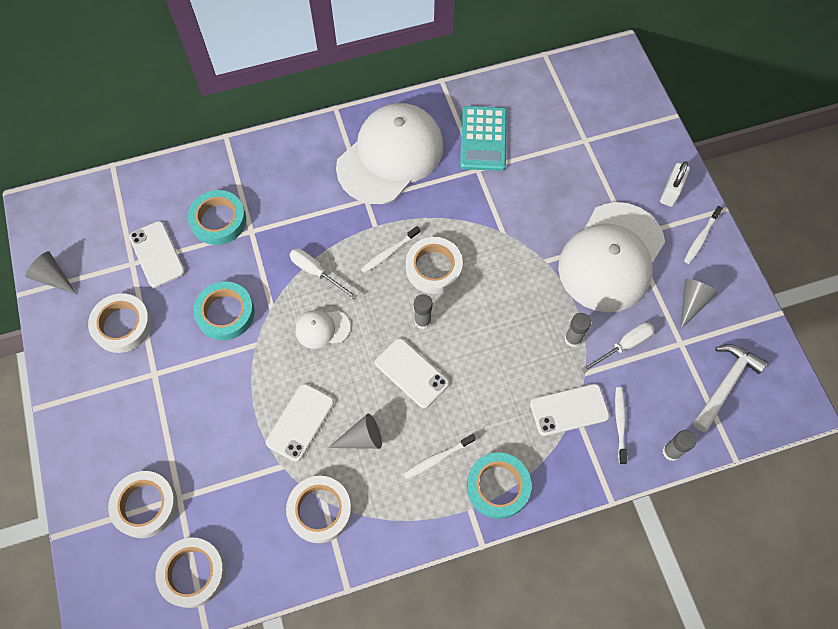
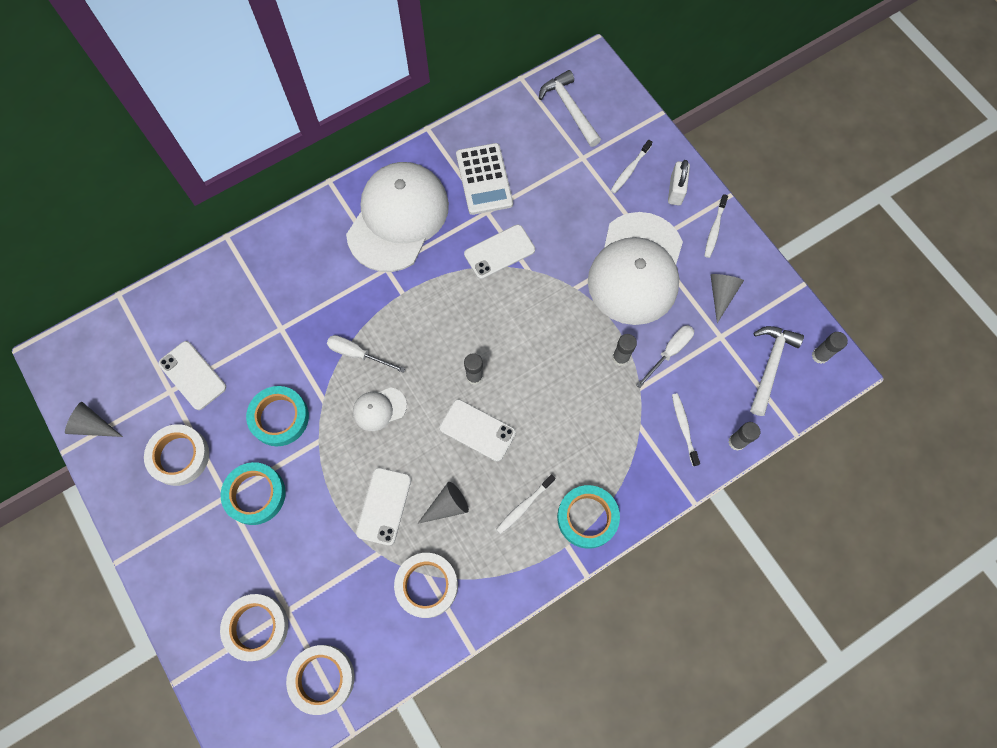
camera: 15 degrees left, 5 degrees up
(218, 220) = (245, 325): turquoise tape -> turquoise tape (255, 494)
(389, 252) = (423, 316): white toothbrush -> white toothbrush (630, 170)
(433, 268) = (470, 321): white tape -> none
(483, 139) = (484, 179): turquoise calculator -> white calculator
(569, 410) = (634, 427): white phone -> white phone (499, 252)
(584, 92) = (570, 109): none -> white hammer
(780, 387) = (820, 355): none -> grey glue stick

